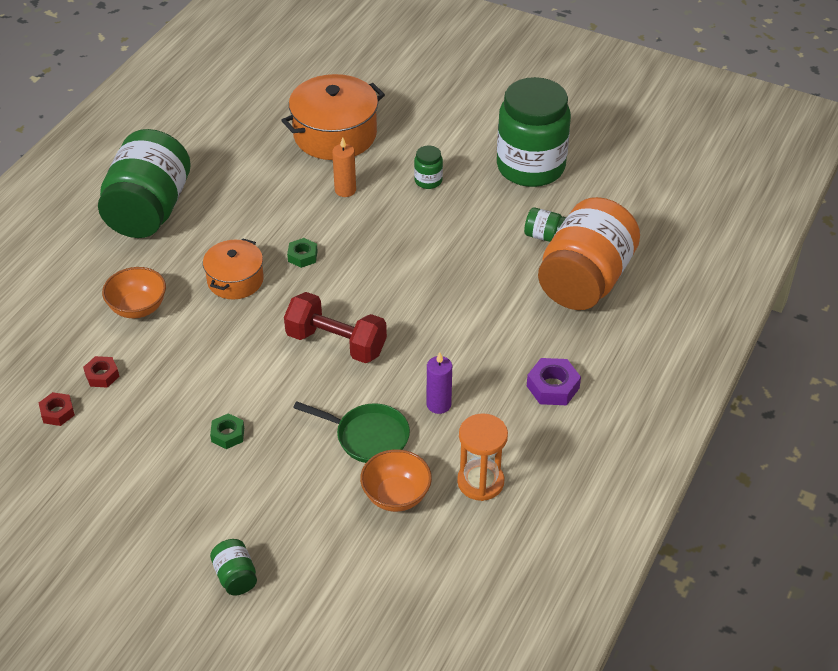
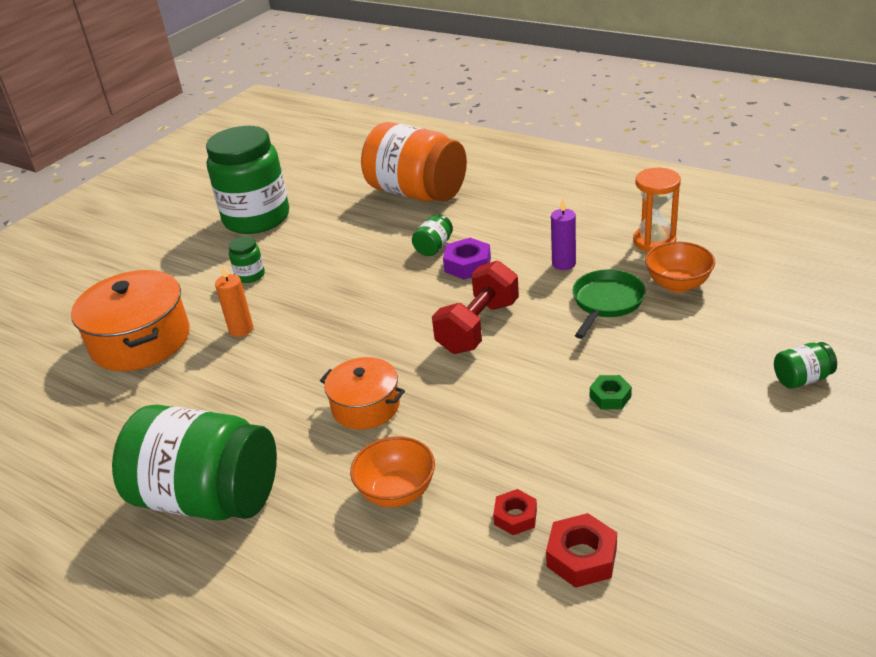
camera: 80 degrees left, 10 degrees down
(57, 412) = (581, 557): red nut -> red nut, size x1.51
(302, 256) = (339, 356): green nut -> none
(544, 236) = (354, 211): green jar -> green jar (434, 247)
(553, 387) = (543, 208): purple nut -> purple nut (467, 265)

